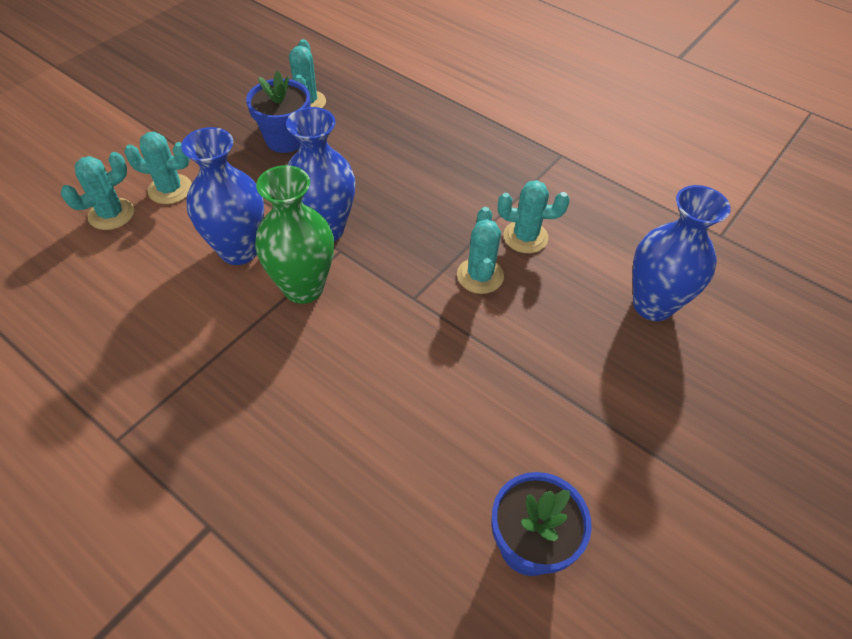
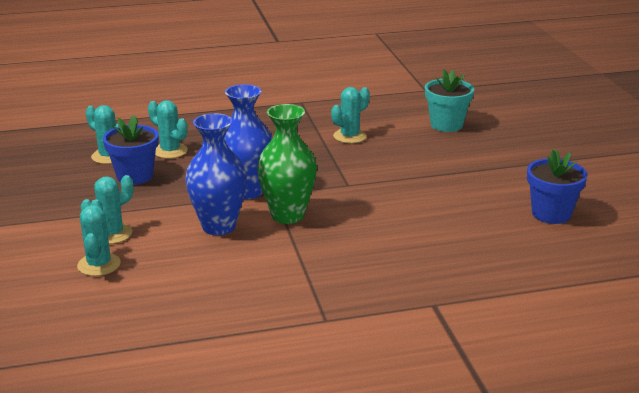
camera: 50 degrees left, 25 degrees down
(480, 276) = (360, 160): turquoise cactus -> turquoise cactus (170, 151)
(653, 305) = (446, 125): blue vase -> turquoise flower pot

